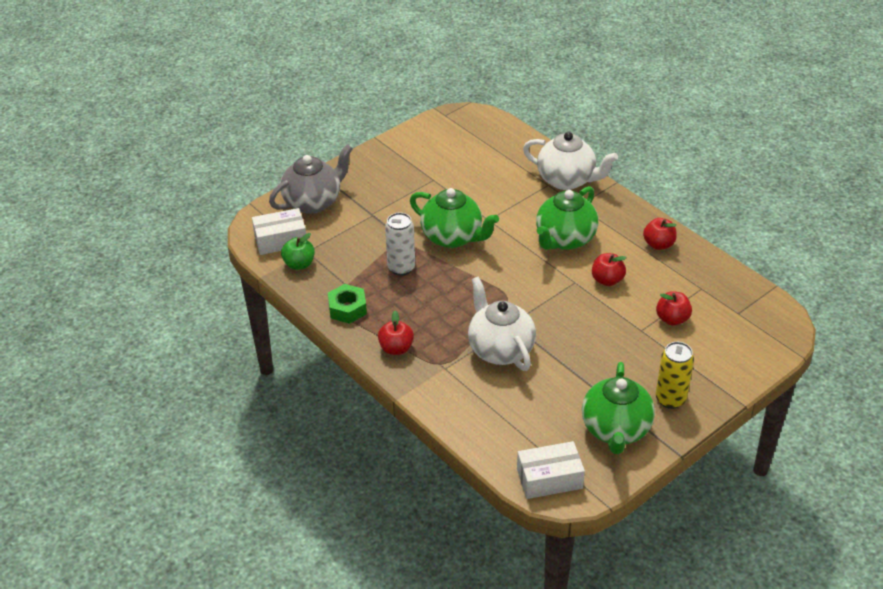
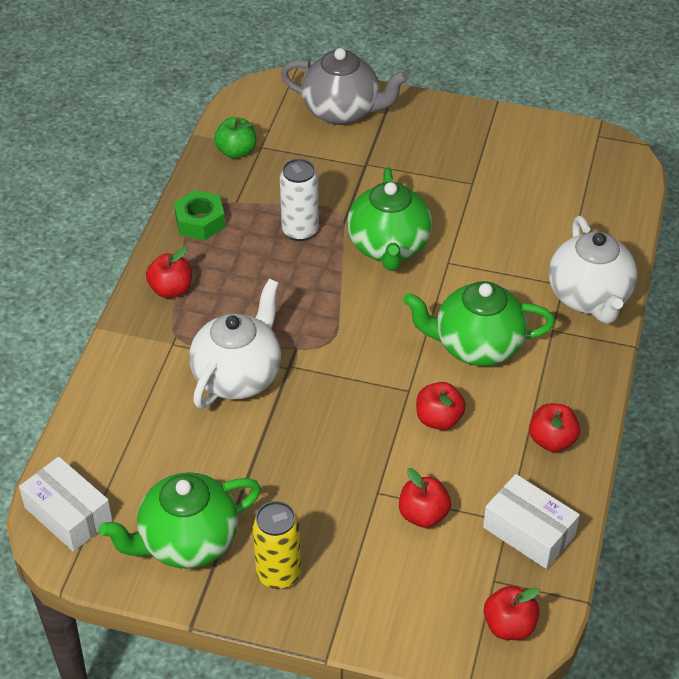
camera: 55 degrees right, 5 degrees up
(280, 240) = (261, 119): white box -> white box (529, 531)
(773, 321) = (509, 626): none -> red apple

